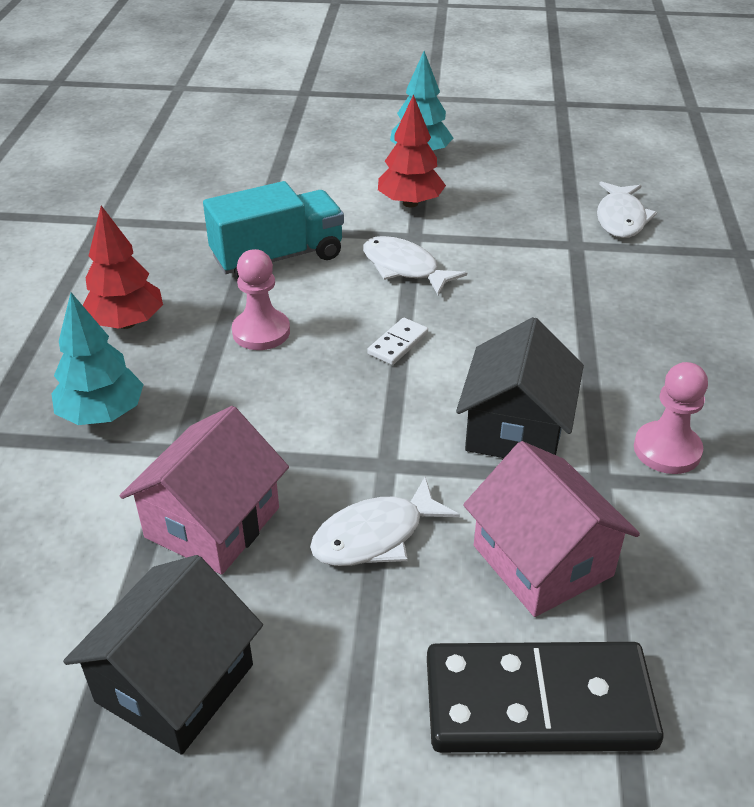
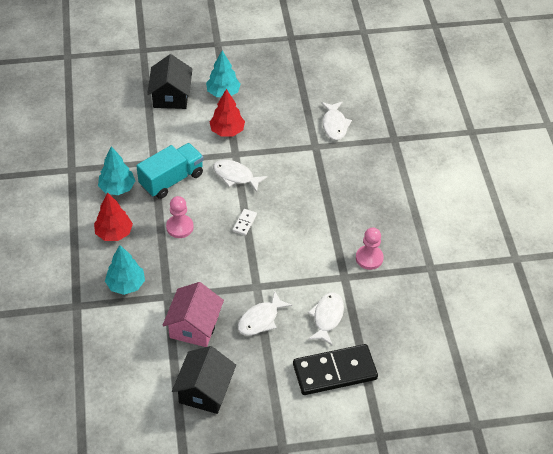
camera: 15 degrees left, 10 degrees up
(170, 256) = (117, 188): none -> turquoise tree
(516, 429) = (306, 259): black house -> black house (171, 96)
(542, 560) = (327, 317): pink house -> white fish

